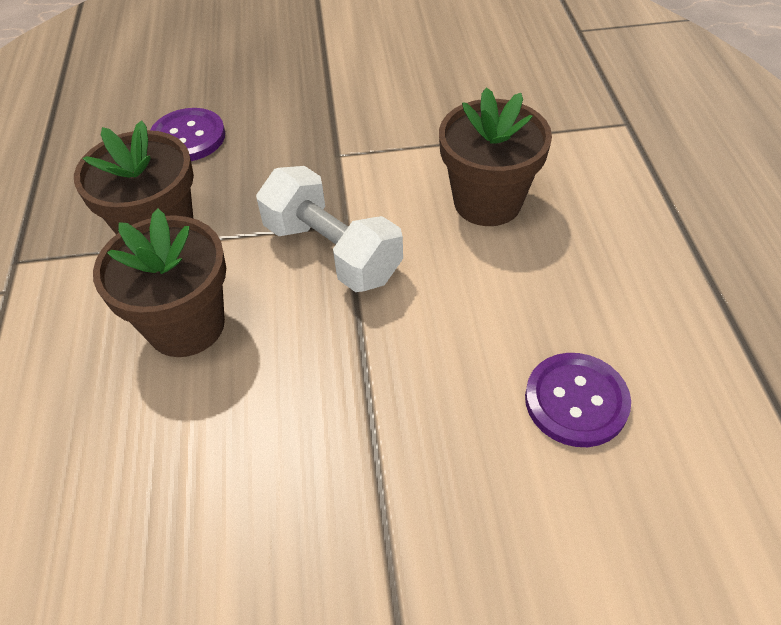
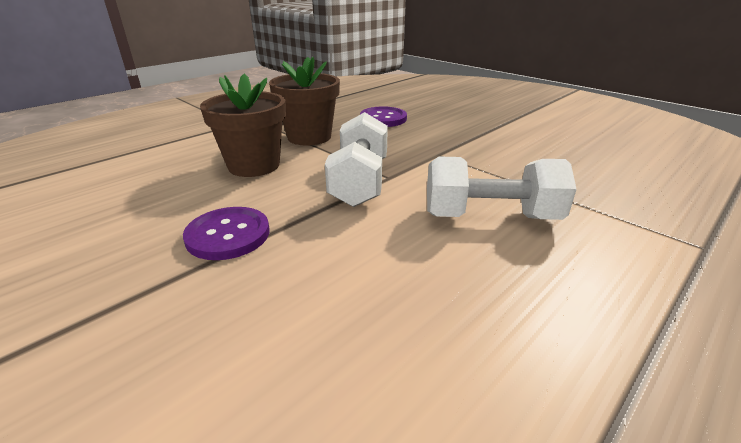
camera: 50 degrees right, 20 degrees down
(487, 202) = (490, 216): brown flower pot -> white dumbbell
(576, 401) = (341, 352): purple button -> purple button (228, 235)

